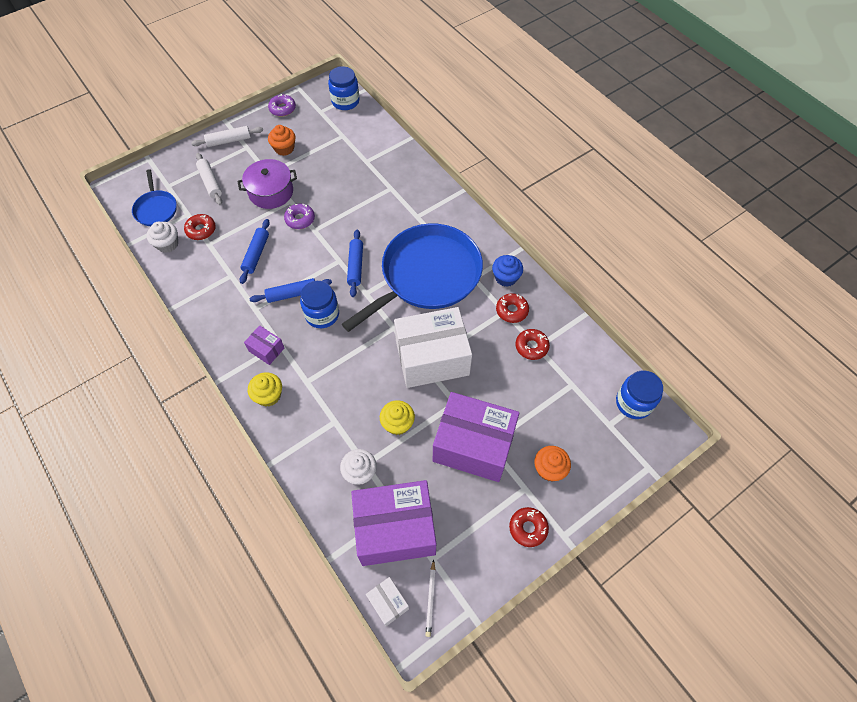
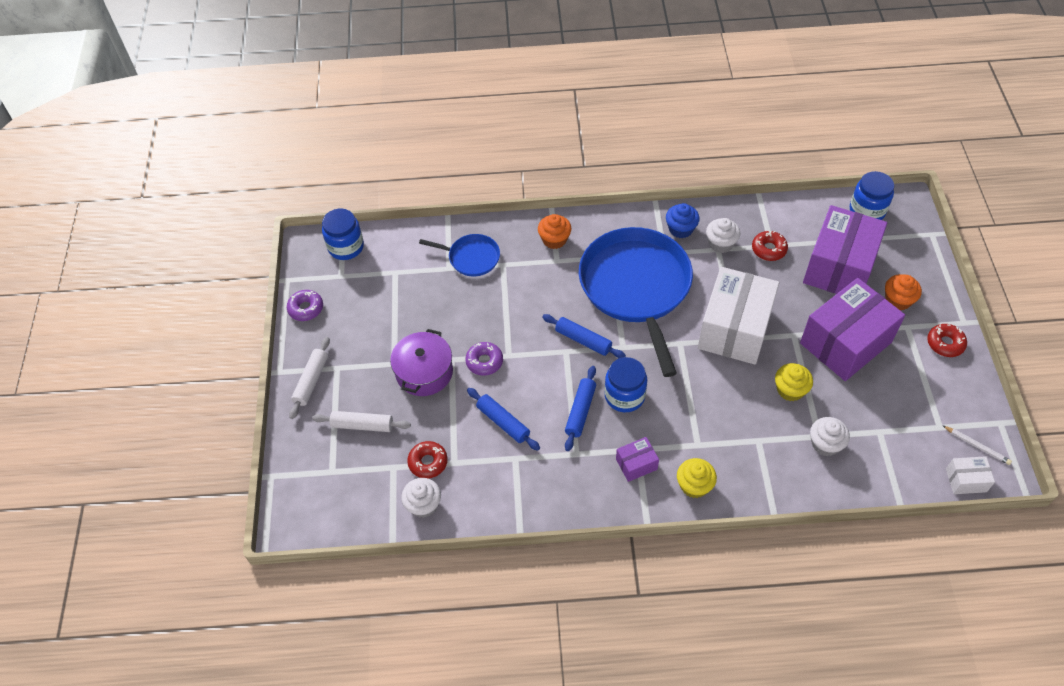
camera: 55 degrees left, 5 degrees down
(156, 209) = (359, 497): blue pan -> blue pan (471, 257)
(284, 148) = (369, 333): orange cupcake -> orange cupcake (554, 239)
(395, 529) = (898, 442): purple box -> purple box (839, 267)
(512, 310) = (720, 243): red donut -> white cupcake

